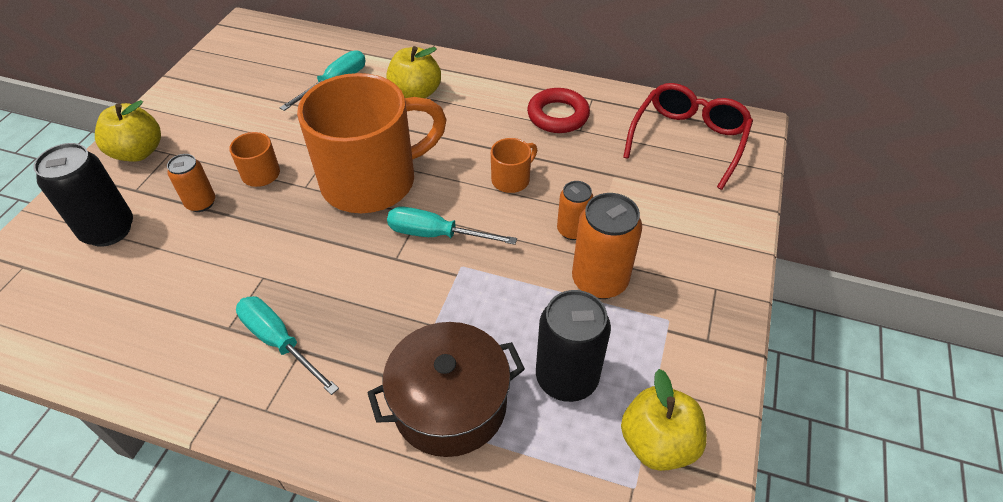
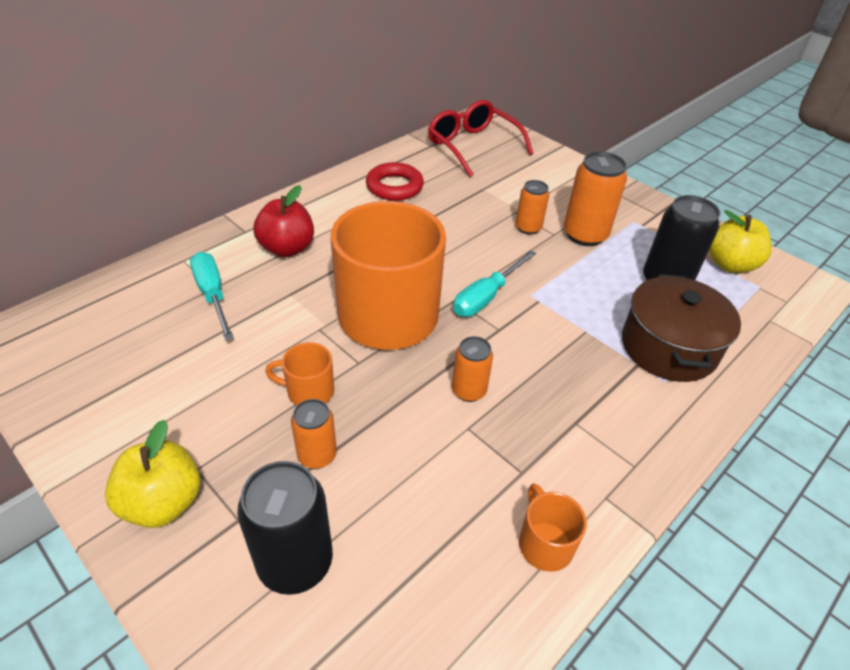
camera: 65 degrees left, 5 degrees down
(279, 342) = (559, 435): turquoise screwdriver -> none
(305, 263) = (469, 391): none -> orange can
(415, 93) = (287, 248): yellow apple -> red apple
(511, 179) = (451, 235): orange mug -> orange mug (544, 543)

